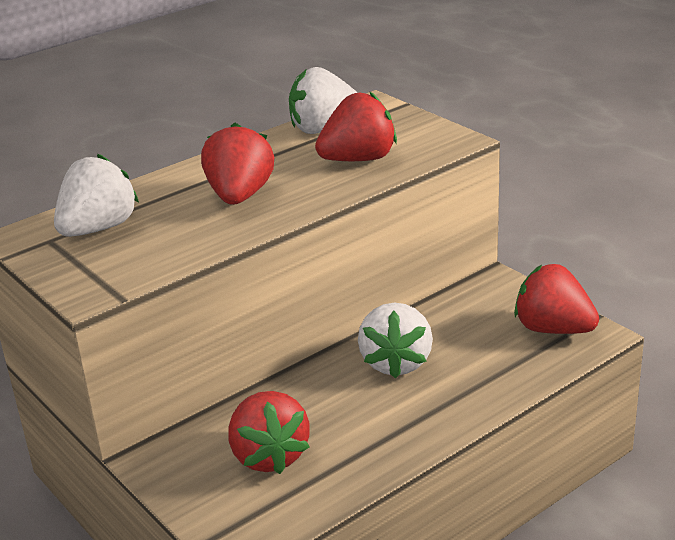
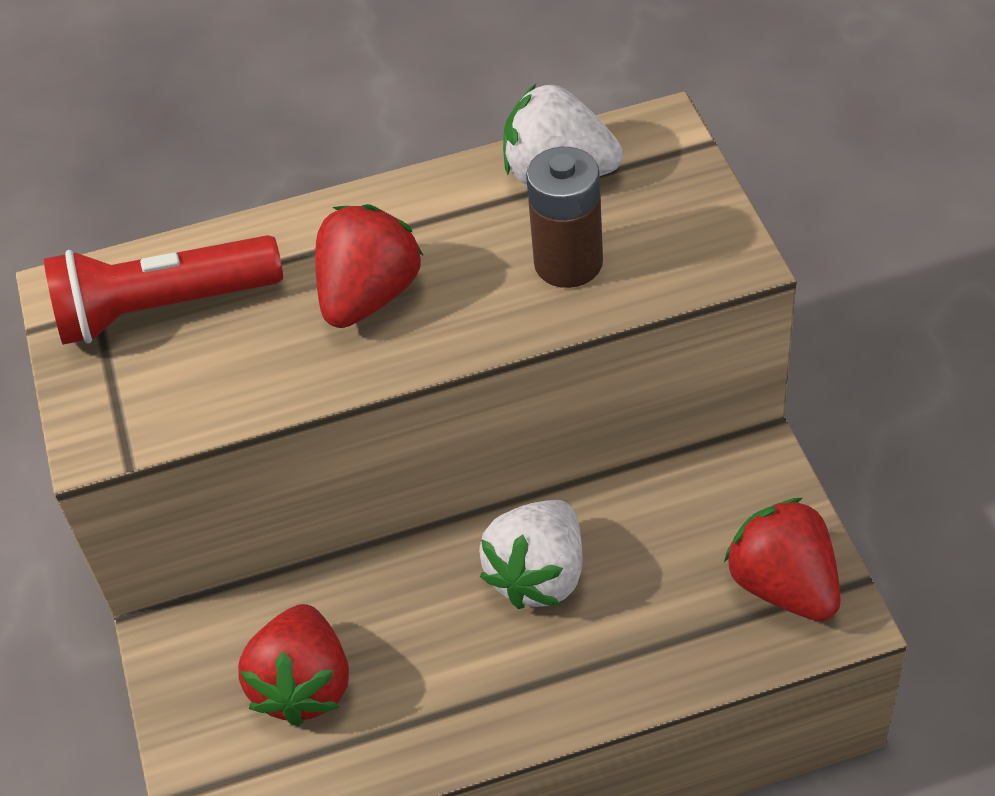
camera: 25 degrees right, 20 degrees up
(98, 229) = (163, 308): white strawberry -> red flashlight
(359, 159) = (568, 263): red strawberry -> brown battery

